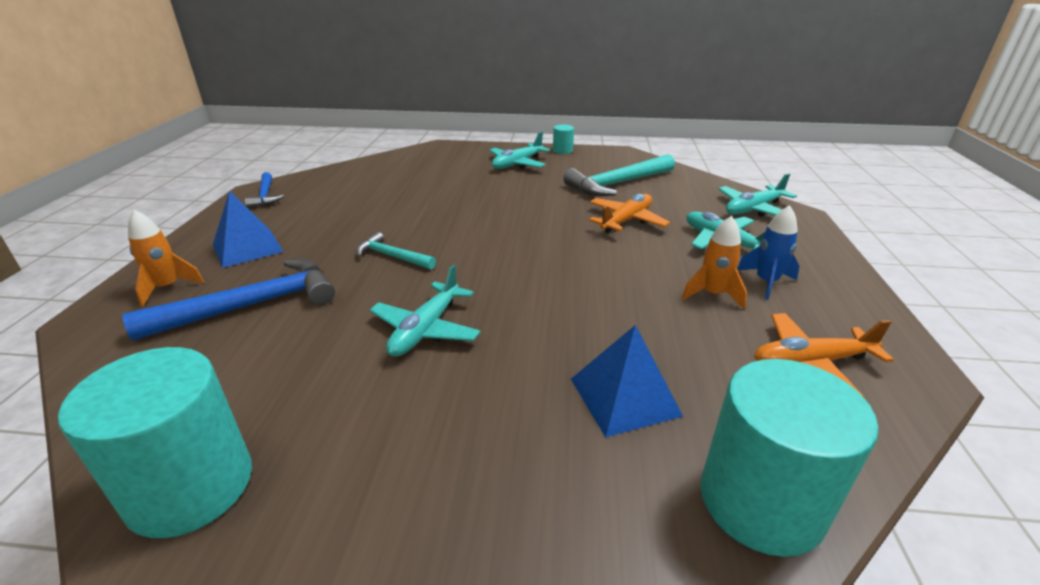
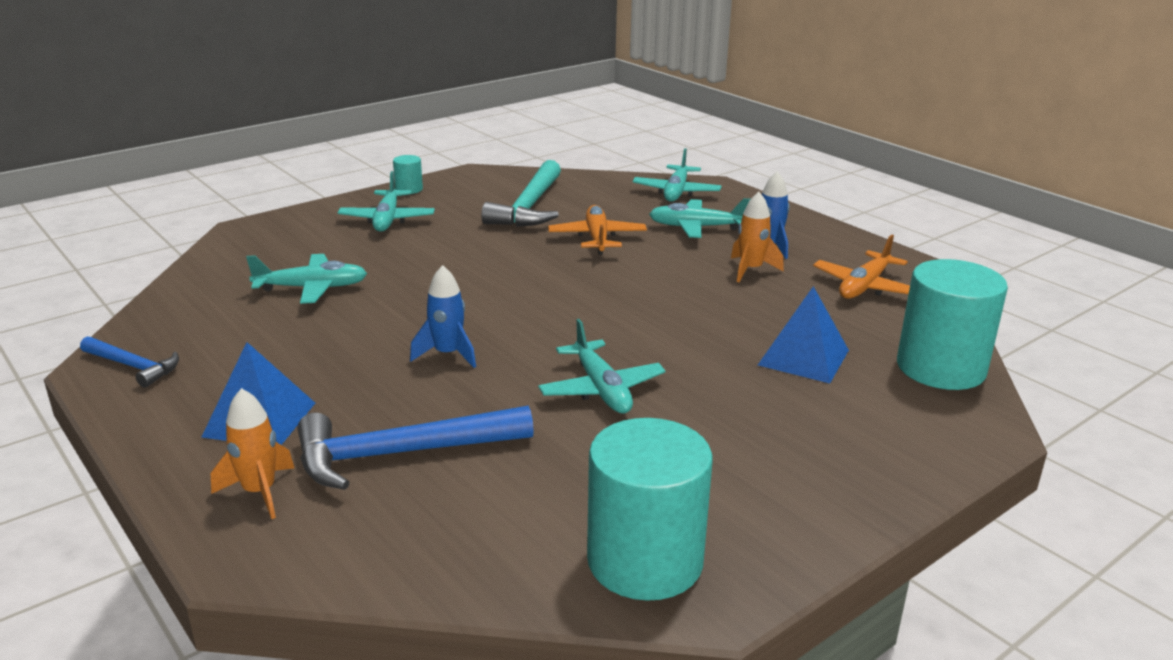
camera: 45 degrees left, 5 degrees down
(252, 305) = (401, 454): blue hammer -> blue hammer turned 120 degrees counterclockwise
(392, 256) = (448, 354): turquoise hammer -> blue rocket
(407, 188) = (312, 288): none -> turquoise plane

